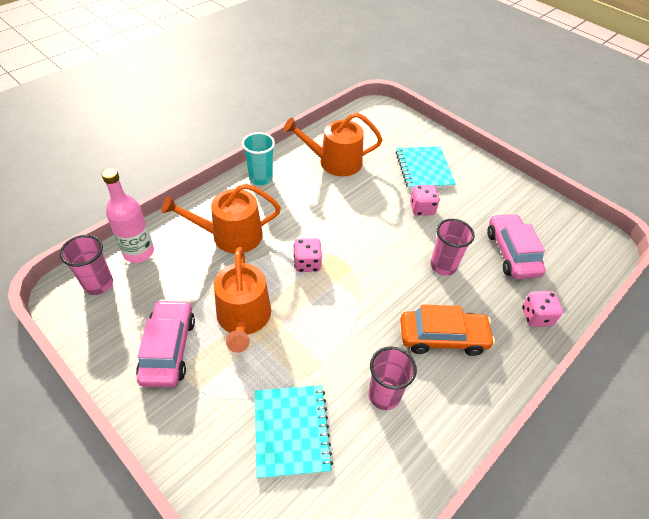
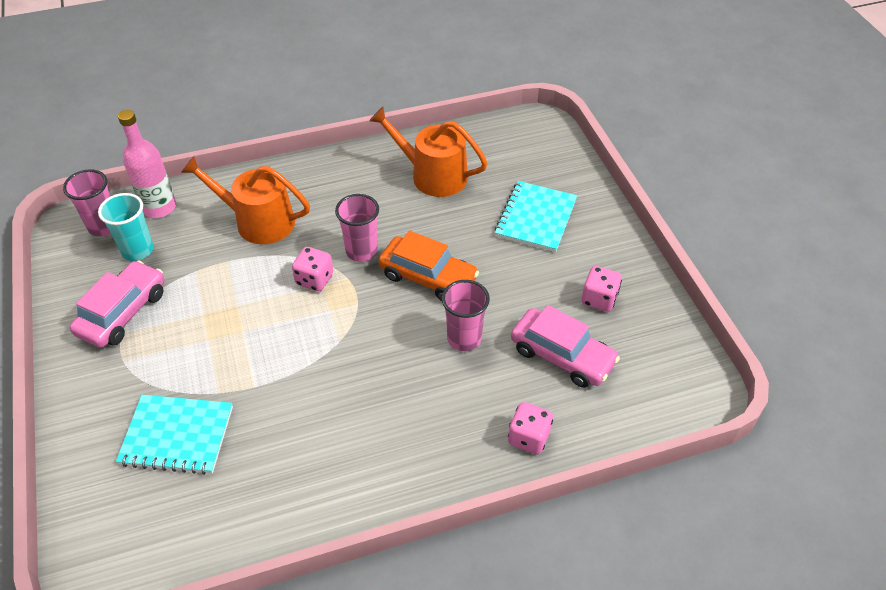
camera: 30 degrees right, 0 degrees up
(244, 318) = (211, 311): orange watering can -> none
(260, 178) = (334, 168): turquoise cup -> turquoise cup (138, 250)
(291, 431) = (177, 435): turquoise notebook -> turquoise notebook turned 75 degrees clockwise
(384, 395) = (290, 443): pink cup -> pink cup (361, 251)
(422, 209) = (493, 264): pink dice -> pink dice (599, 299)
(442, 337) = (399, 413): orange car -> orange car (428, 277)
(511, 253) = (562, 355): pink car -> pink car turned 105 degrees clockwise

